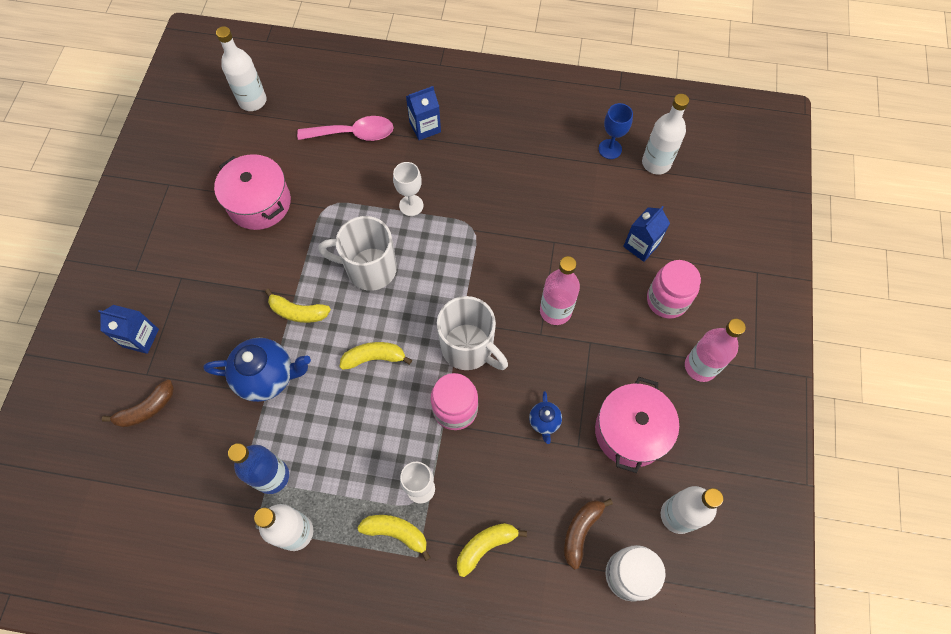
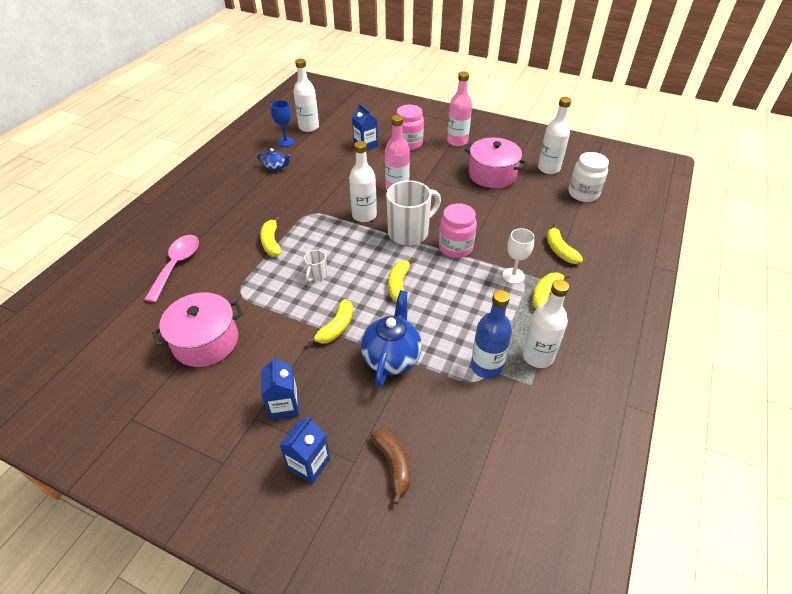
camera: 75 degrees left, 20 degrees down
(252, 101) = (81, 332): white bottle -> white bottle (364, 215)
(369, 269) = (317, 275): white mug -> white mug, size x0.46
(411, 205) = (271, 242): white goblet -> yellow banana
(425, 127) = (202, 222): blue carton -> blue carton (284, 405)
(544, 422) = (476, 208): blue teapot -> blue teapot (276, 168)
(581, 531) = (554, 207): brown banana -> none

